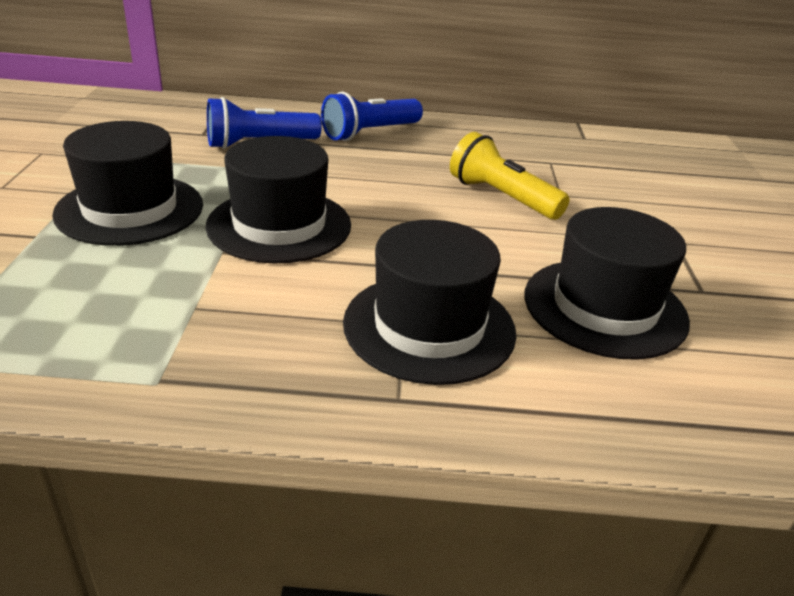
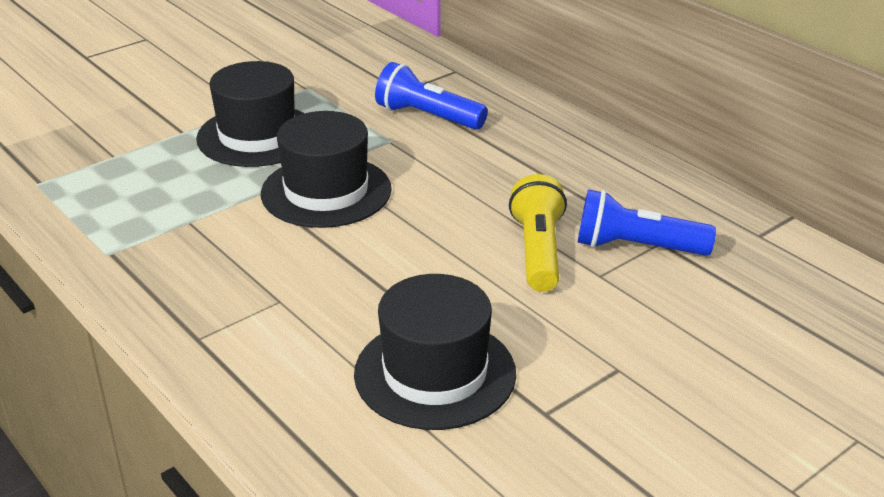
camera: 50 degrees right, 0 degrees up
(370, 133) = (538, 142): blue flashlight -> blue flashlight (636, 247)
(429, 327) = (291, 311): black hat -> none

